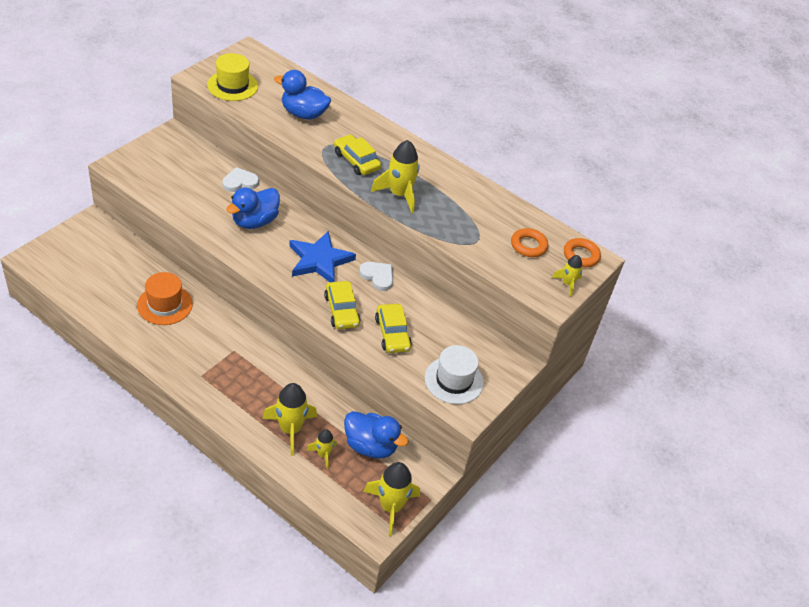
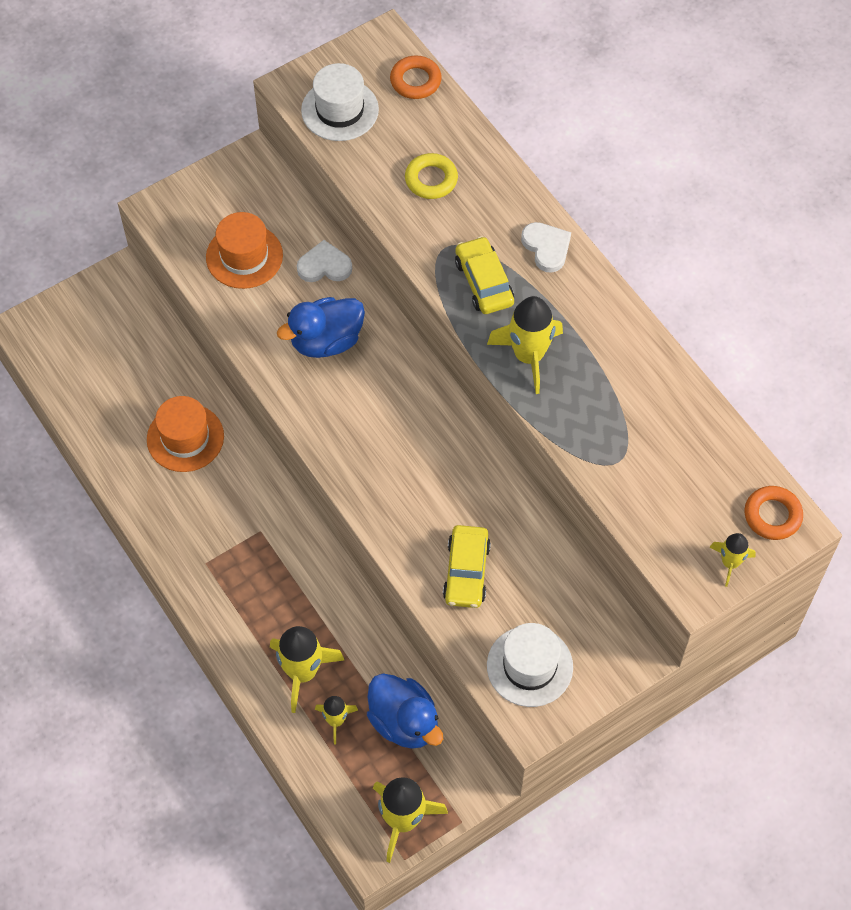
camera: 25 degrees right, 15 degrees up
(184, 183) = (244, 256): none -> orange hat
(232, 86) = (340, 110): yellow hat -> white hat
(303, 114) = (431, 179): blue duck -> yellow ring
(319, 260) = (400, 426): blue star -> none
(341, 310) = (405, 519): yellow car -> none
(377, 276) = (477, 469): white heart -> white heart (546, 247)
(528, 246) = (696, 483): orange ring -> orange ring (415, 81)

